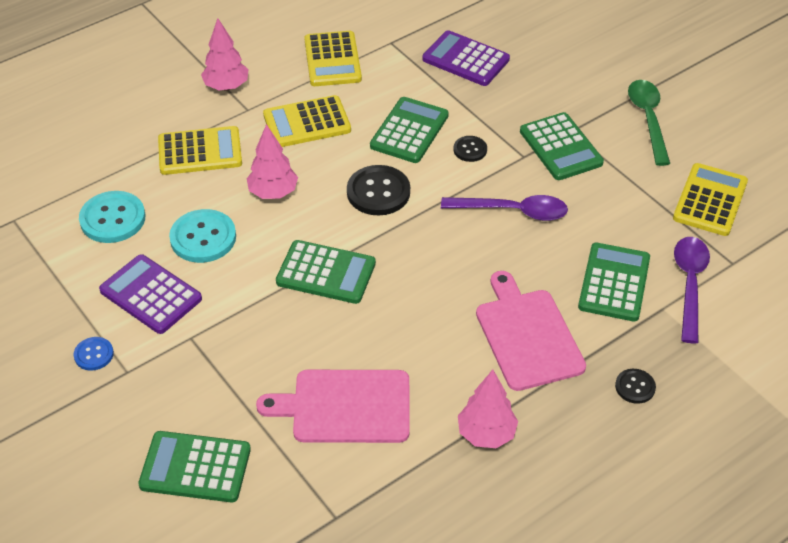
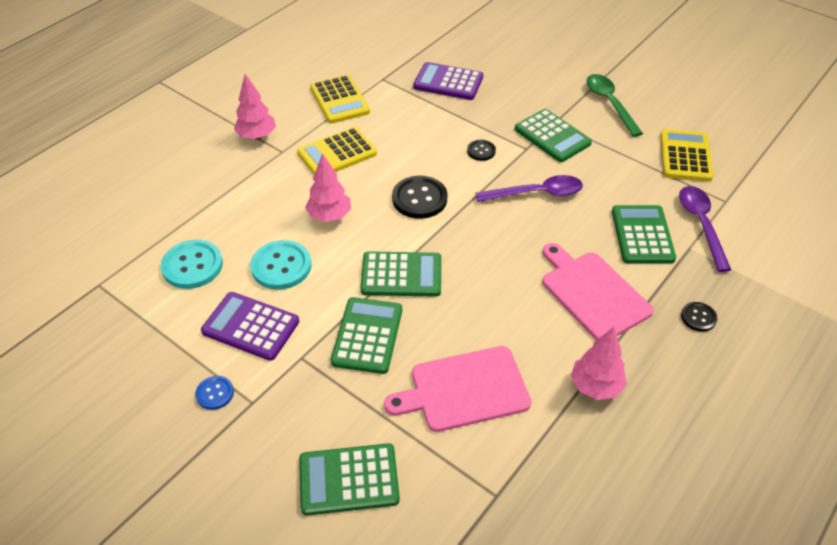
camera: 15 degrees left, 0 degrees up
(200, 152) = (252, 193): yellow calculator -> none
(409, 131) = (425, 145): green calculator -> green calculator (367, 335)

